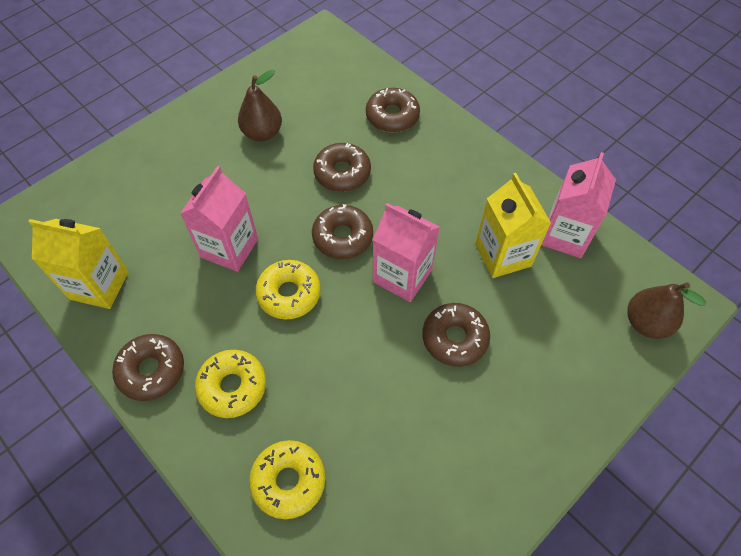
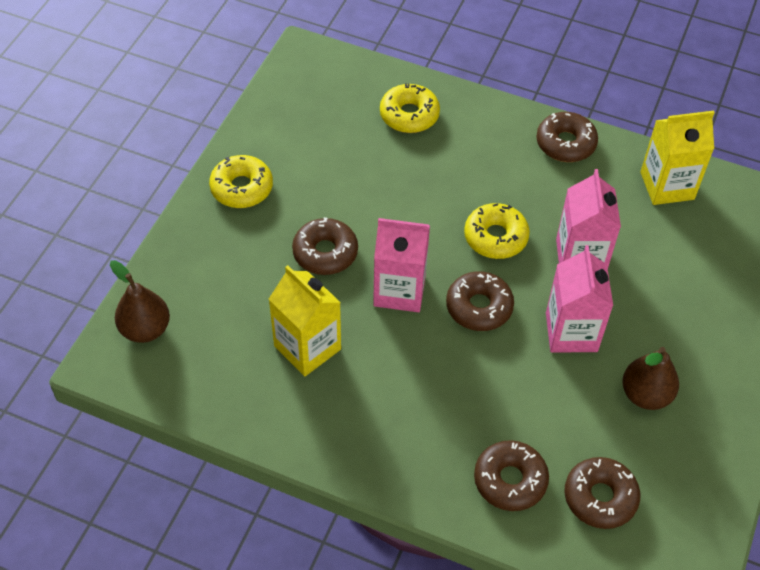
camera: 155 degrees right, 5 degrees down
(232, 387) = (493, 155): yellow donut -> yellow donut (242, 188)
(342, 173) = (523, 378): brown donut -> brown donut (600, 497)
(565, 235) = (247, 394): pink carton -> pink carton (571, 332)

